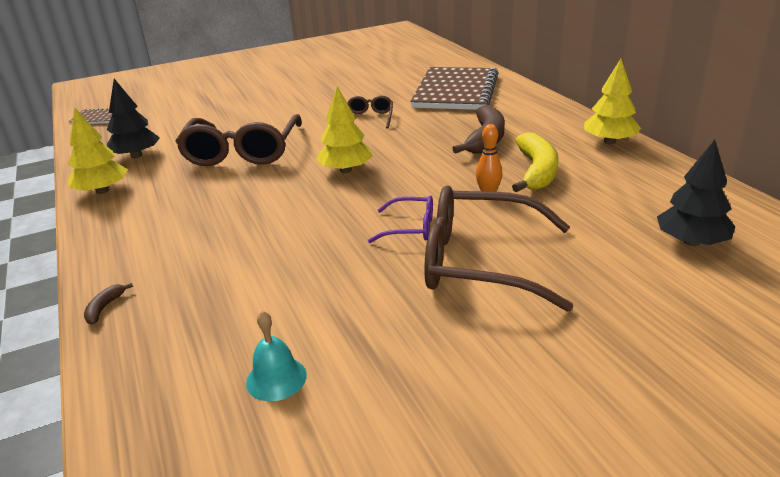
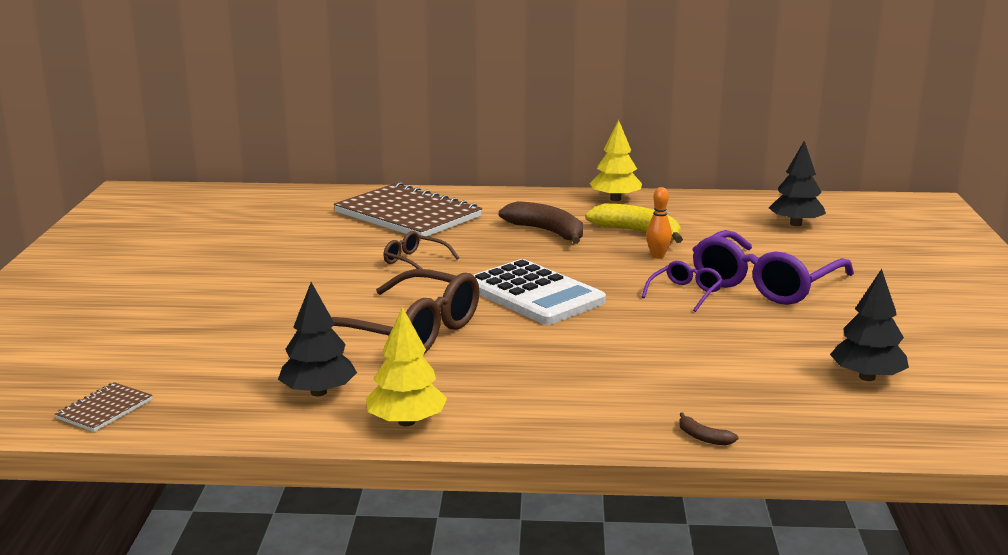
camera: 65 degrees left, 10 degrees down
(276, 378) = (867, 377): turquoise bell -> black tree
(346, 170) = (534, 294): yellow tree -> white calculator
(480, 262) = (764, 284): brown glasses -> purple glasses

